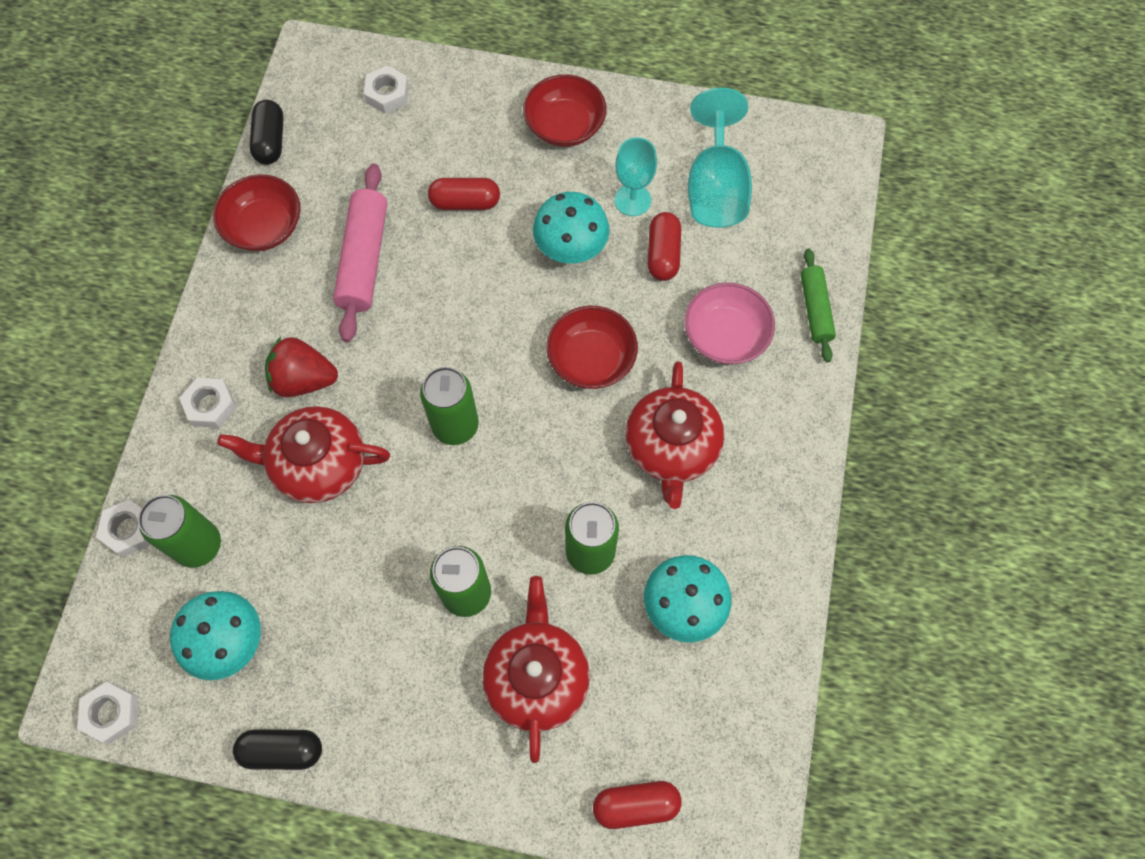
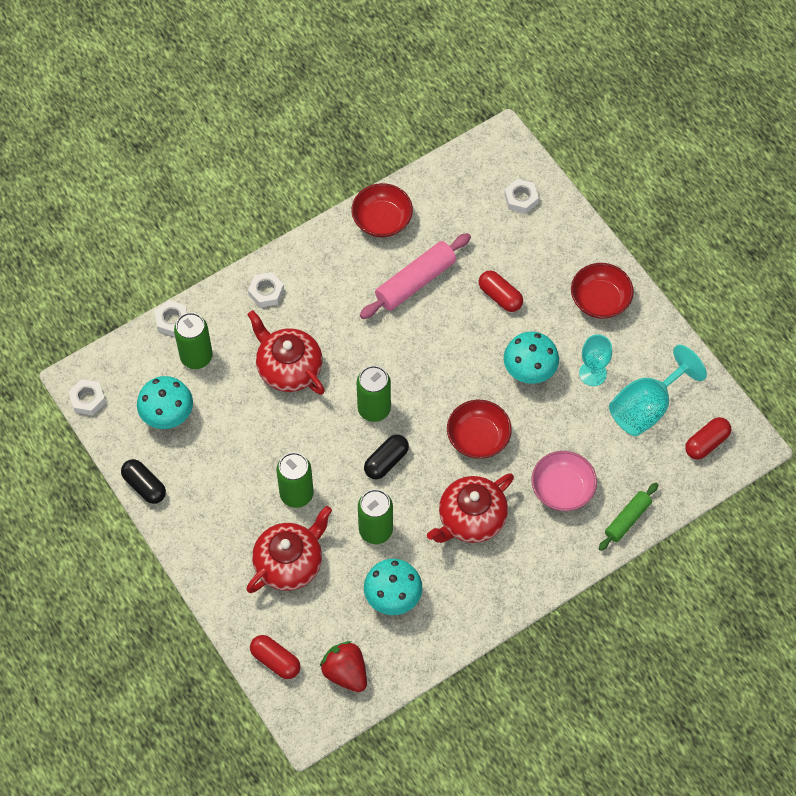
camera: 45 degrees right, 5 degrees down
(270, 141) = (431, 174): black capsule -> black capsule (386, 461)
(303, 379) = (323, 319): red strawberry -> red strawberry (345, 672)
(663, 254) = (577, 417): red capsule -> red capsule (706, 443)

